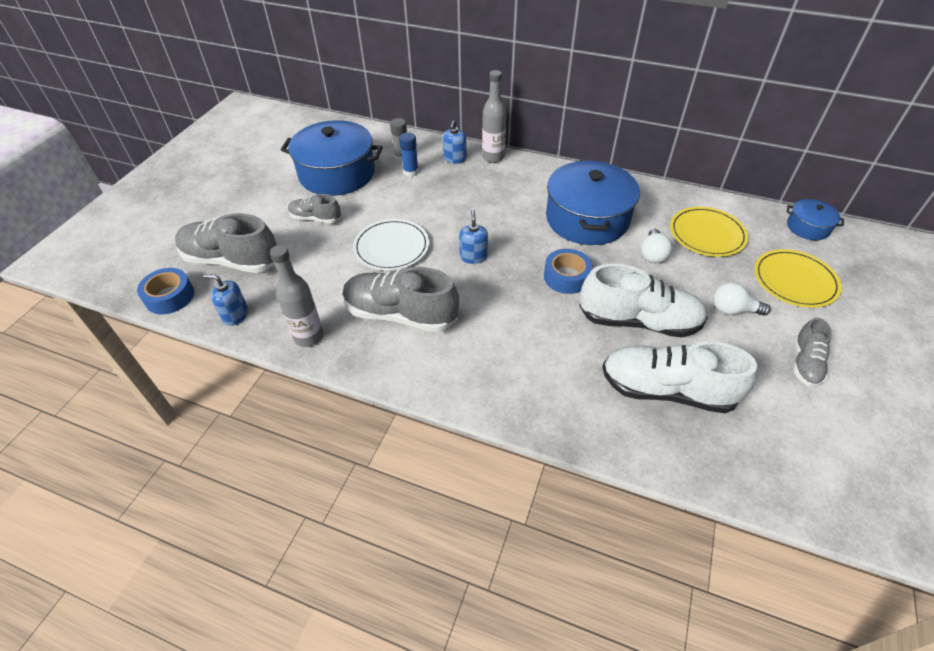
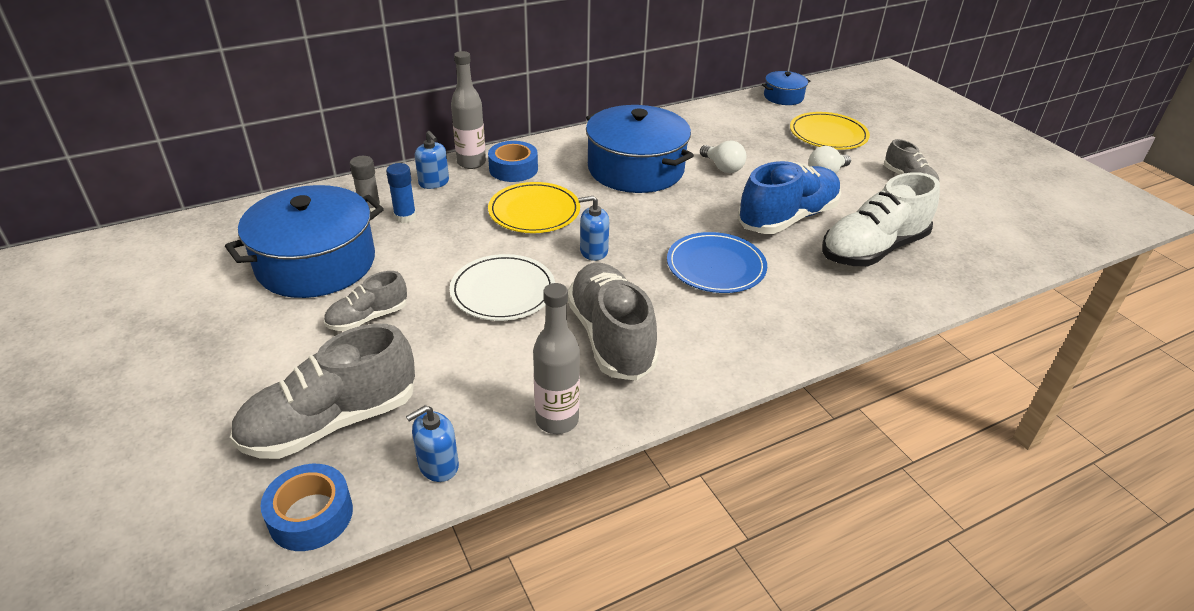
camera: 50 degrees left, 10 degrees down
(401, 314) = (611, 337): grey shoe -> grey shoe turned 105 degrees clockwise
(473, 256) = (593, 251): blue soap dispenser -> blue soap dispenser turned 45 degrees counterclockwise
(530, 318) = (716, 266): none -> blue plate
(566, 277) = (691, 220): blue tape -> blue tape (513, 169)
(638, 321) = (787, 218): white shoe -> blue shoe
(707, 234) = (734, 134): yellow plate -> yellow plate (534, 211)

